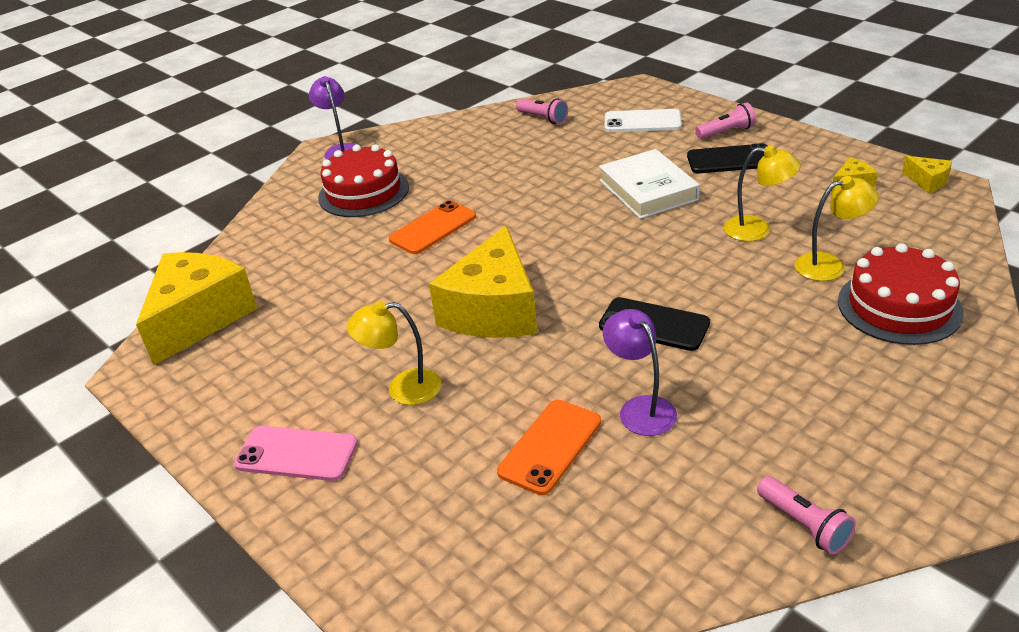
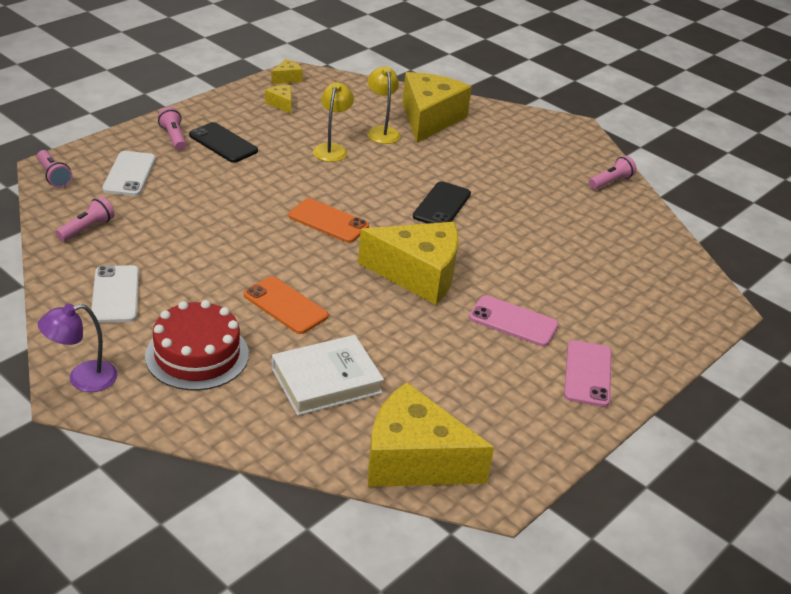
camera: 100 degrees left, 0 degrees up
(403, 389) = (513, 321): yellow lamp -> pink phone
(447, 145) = (115, 294): none -> white phone
(550, 446) = (565, 257): orange phone -> orange phone (328, 221)
(623, 91) = (53, 176): none -> pink flashlight
(640, 408) = (527, 220): purple lamp -> none
(648, 190) = (258, 186): white book -> white book (326, 381)
(730, 160) = (223, 143): black phone -> black phone turned 45 degrees counterclockwise
(899, 306) = (429, 119): red cake -> yellow cheese

